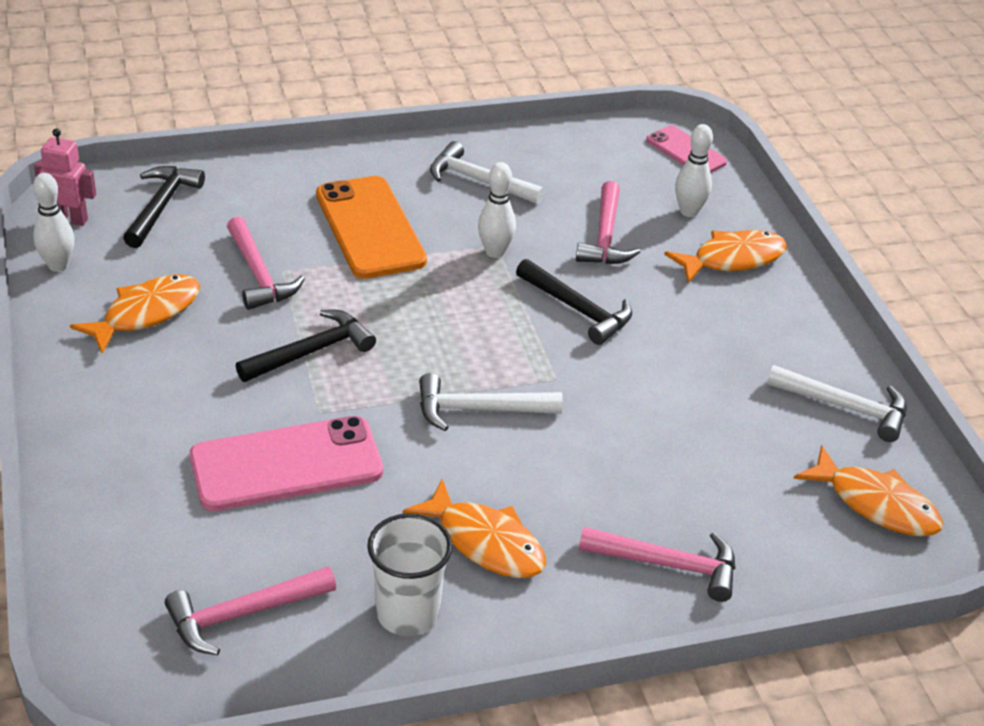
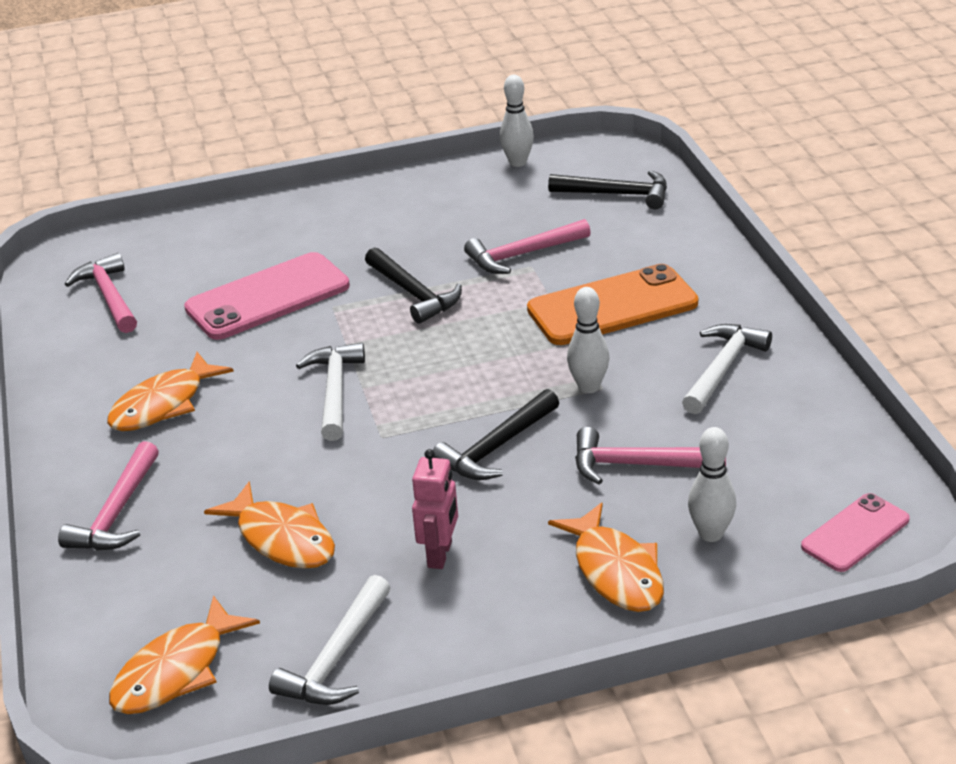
camera: 95 degrees right, 5 degrees down
(70, 219) = (584, 157): pink robot -> pink robot (440, 554)
(146, 314) = (458, 209): orange fish -> orange fish (282, 538)
(286, 465) = (267, 297): pink phone -> pink phone turned 75 degrees clockwise
(407, 613) = (92, 370): white cup -> none

